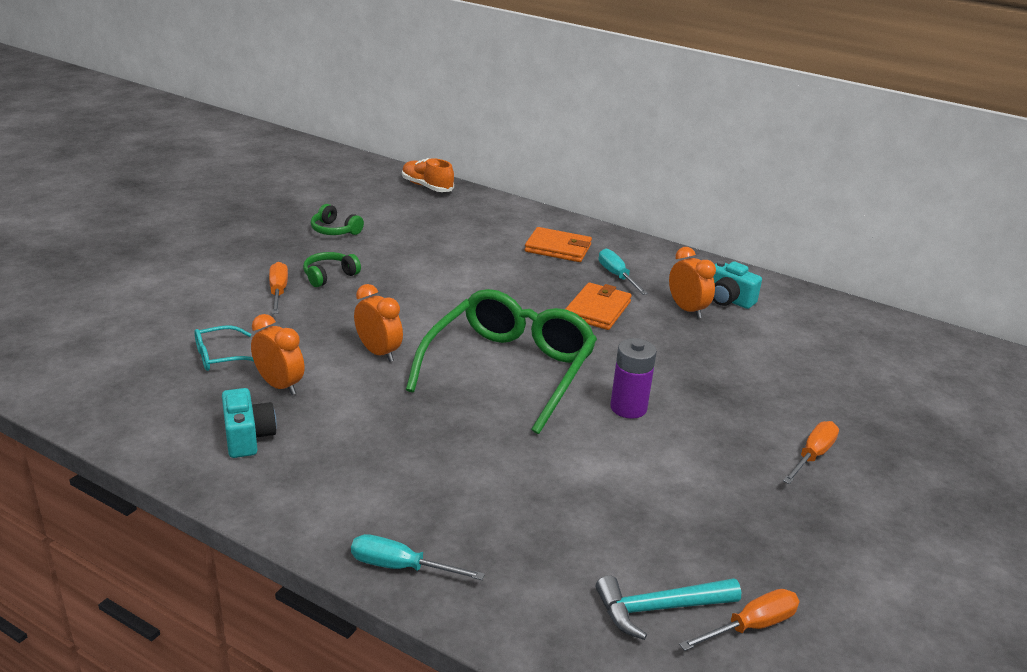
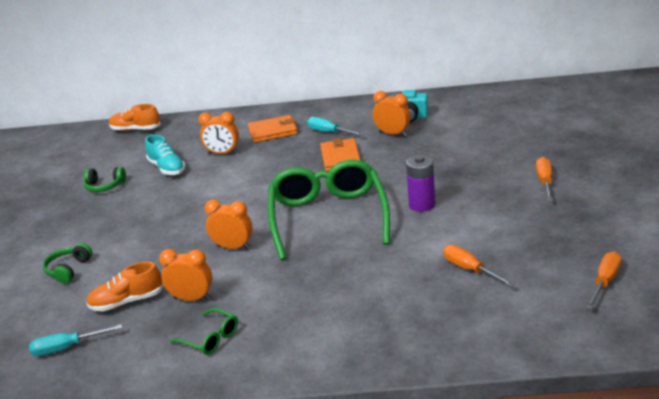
camera: 25 degrees left, 0 degrees up
(221, 356) = (127, 301): turquoise glasses -> orange shoe
(248, 437) = (210, 338): turquoise camera -> green glasses
(278, 292) = (115, 243): orange screwdriver -> orange screwdriver (470, 269)
(329, 276) = (139, 216): green headphones -> green headphones (68, 269)
(400, 567) = (395, 355): turquoise screwdriver -> turquoise screwdriver (67, 348)
(411, 239) = (167, 168): none -> turquoise shoe
(481, 248) = (222, 153): none -> orange clock
(659, 608) = (553, 298): turquoise hammer -> none

